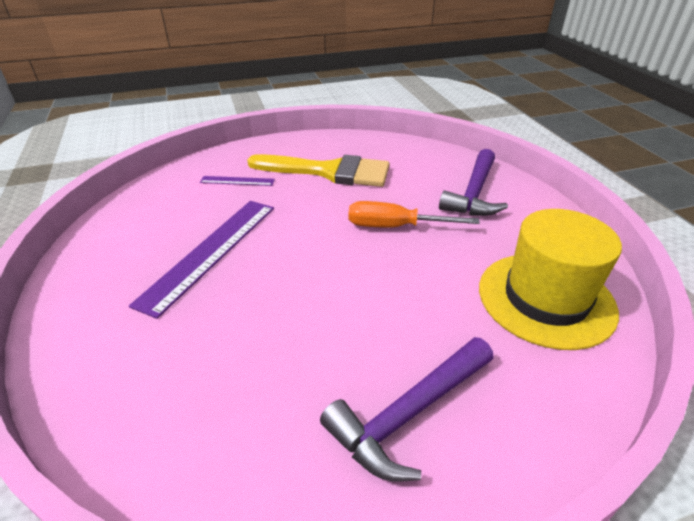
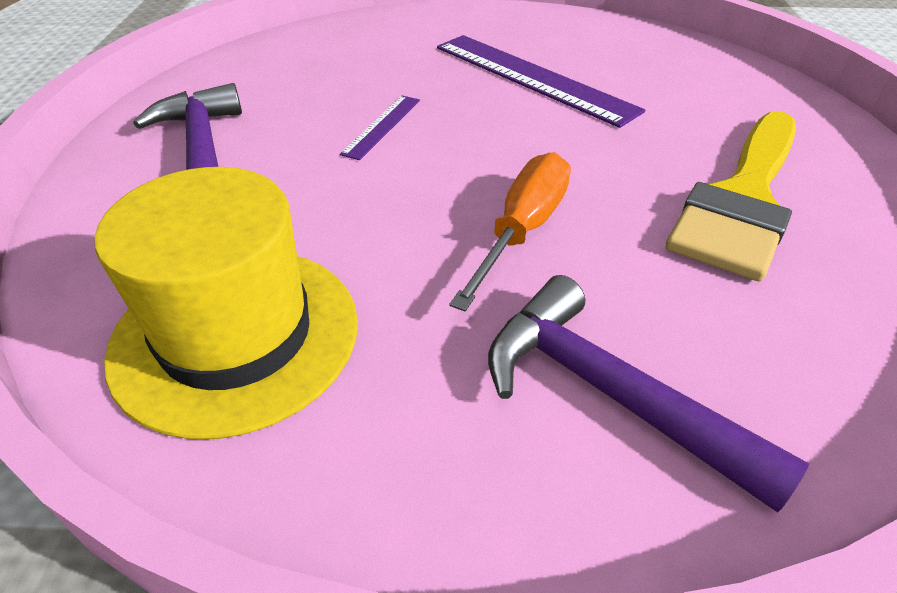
camera: 110 degrees right, 5 degrees up
(237, 181) = (713, 108): purple ruler -> purple ruler (382, 126)

